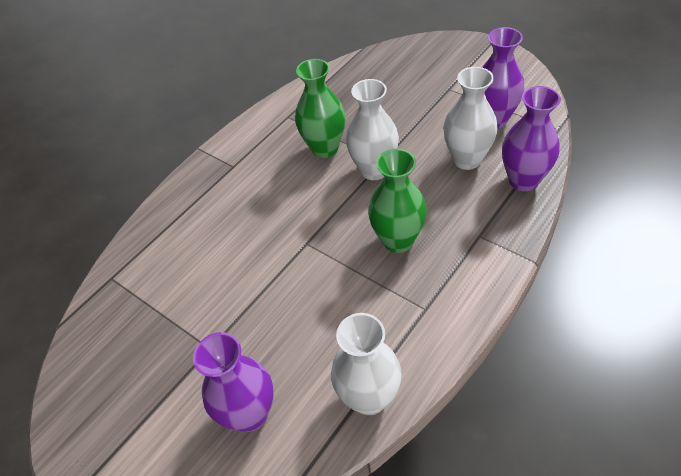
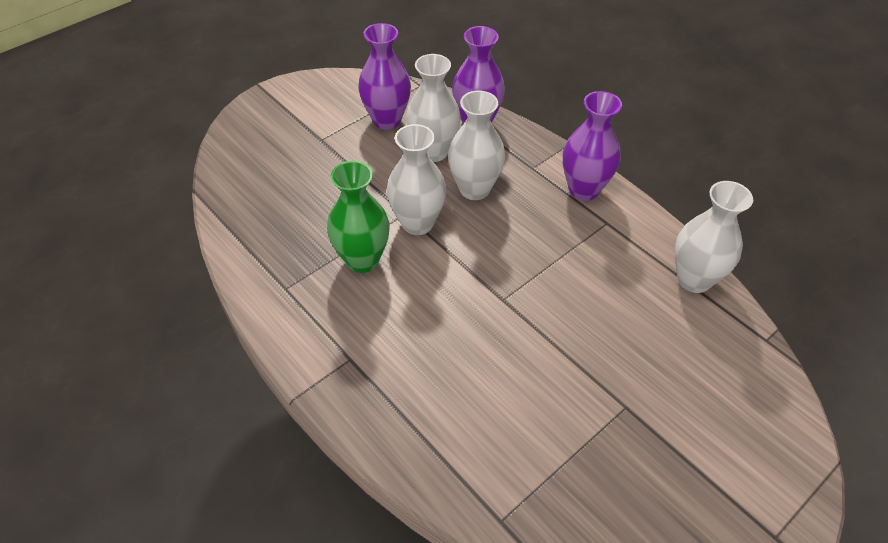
camera: 85 degrees left, 0 degrees up
(250, 414) = (706, 375): purple vase -> purple vase (584, 189)
(398, 240) = (522, 224): green vase -> none
(430, 198) = (474, 189): none -> white vase

